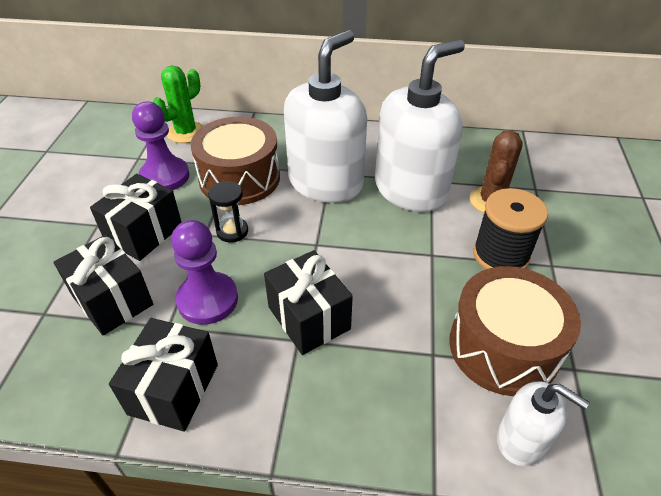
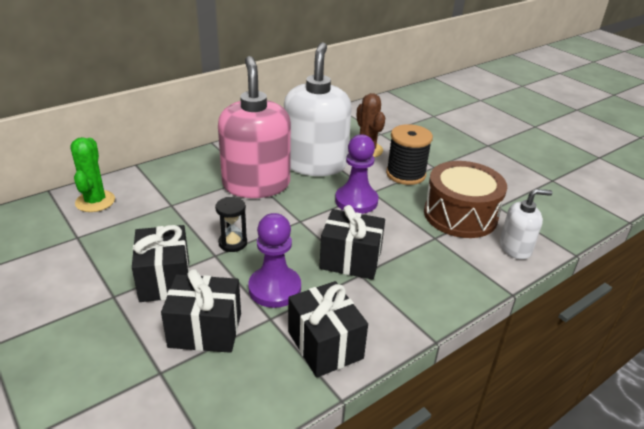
camera: 45 degrees left, 10 degrees down
(165, 176) = (124, 237): purple pawn -> purple pawn (356, 201)
(239, 178) = (189, 210): brown drum -> none
(326, 182) = (256, 184): white soap dispenser -> pink soap dispenser

